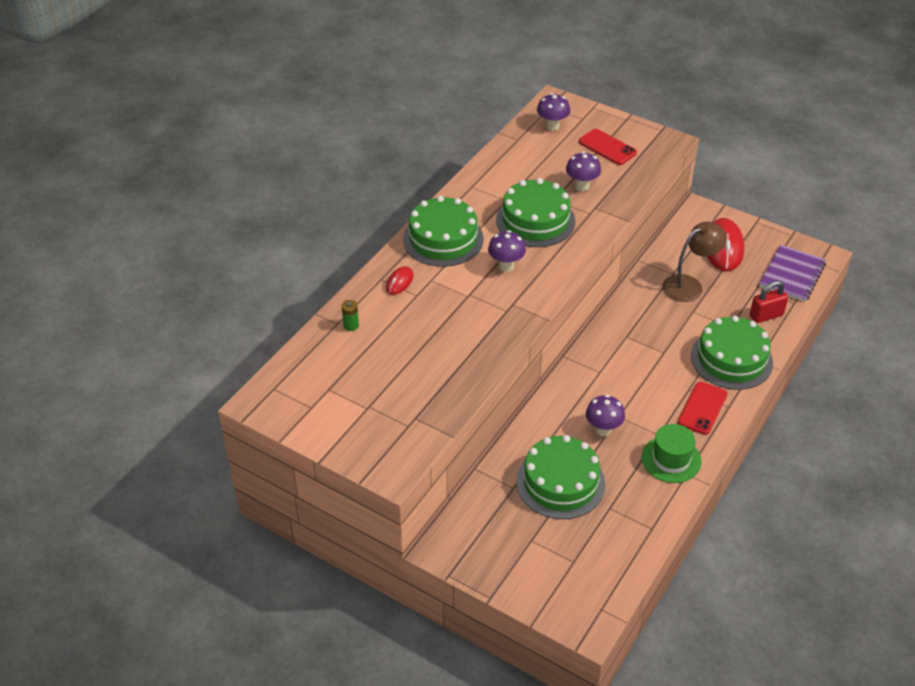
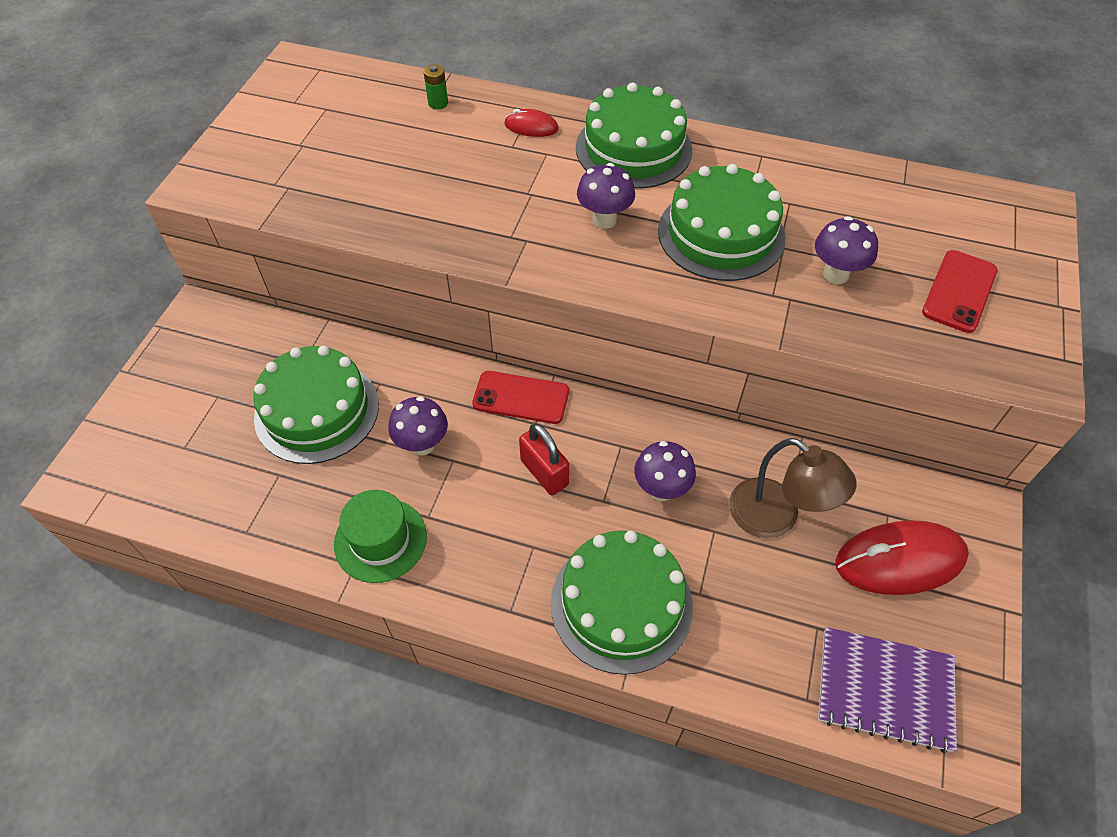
camera: 75 degrees right, 10 degrees up
(552, 126) = (966, 216): purple mushroom -> purple mushroom (661, 489)
(702, 408) = (496, 571): red phone -> red phone (521, 398)
(766, 315) = (751, 651): red padlock -> red padlock (544, 473)

